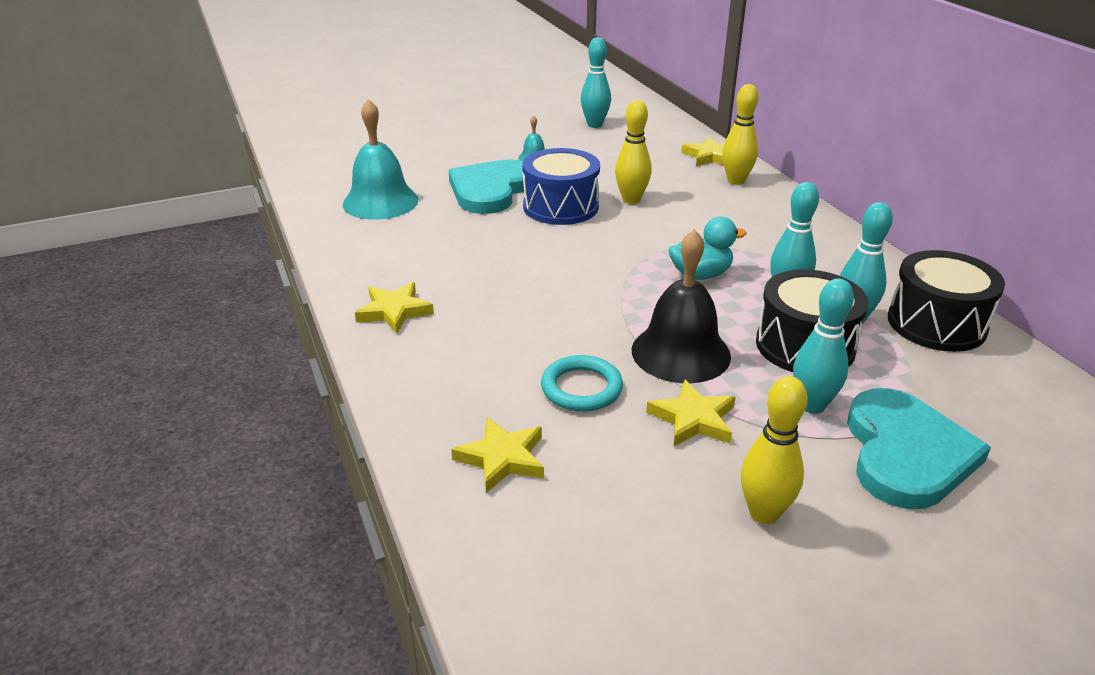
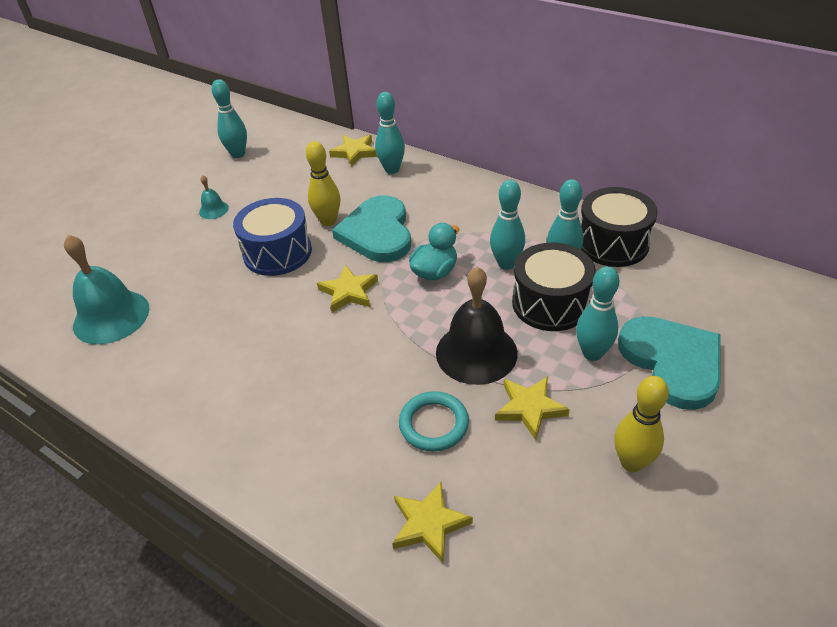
camera: 30 degrees left, 10 degrees up
(394, 311) = (224, 429): yellow star -> yellow star (349, 292)
(490, 190) = (203, 260): turquoise heart -> turquoise heart (377, 233)
(736, 181) = (392, 169): yellow bowling pin -> turquoise bowling pin

